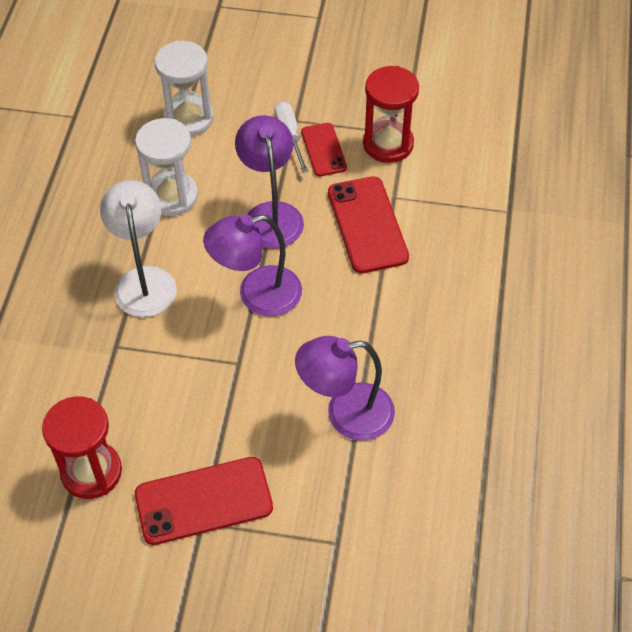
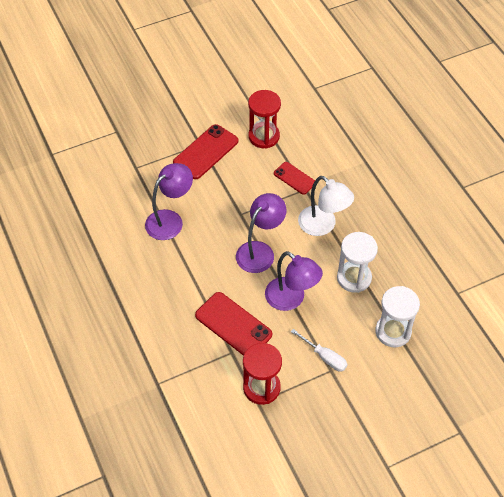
camera: 145 degrees right, 0 degrees up
(323, 150) = (296, 359): red phone -> red phone (294, 178)

